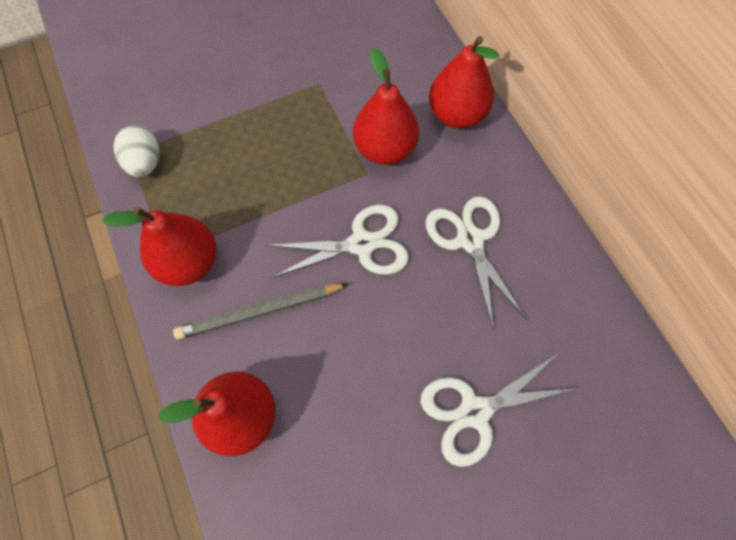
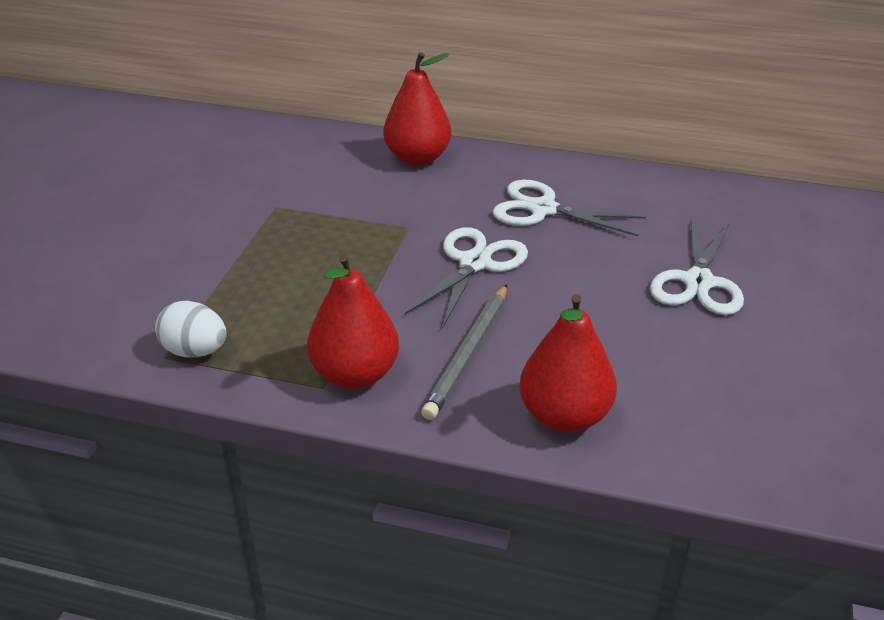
camera: 50 degrees left, 30 degrees down
(385, 149) = (398, 206): red pear -> none

